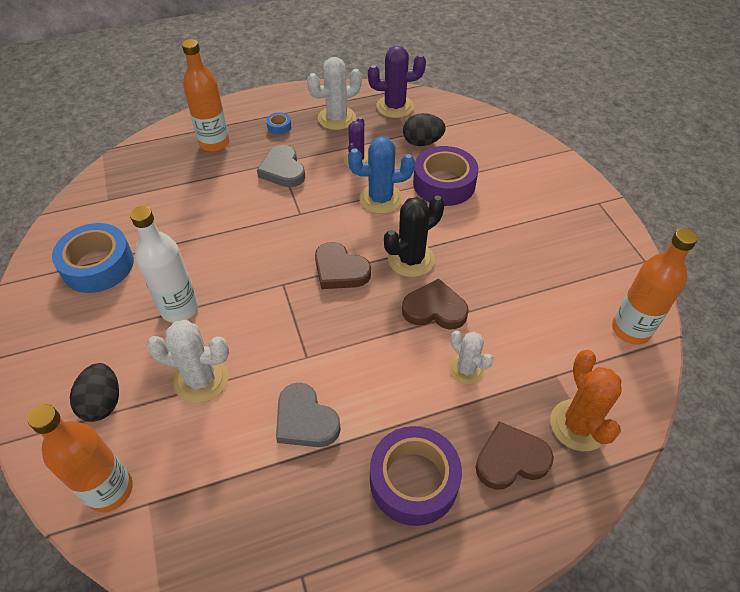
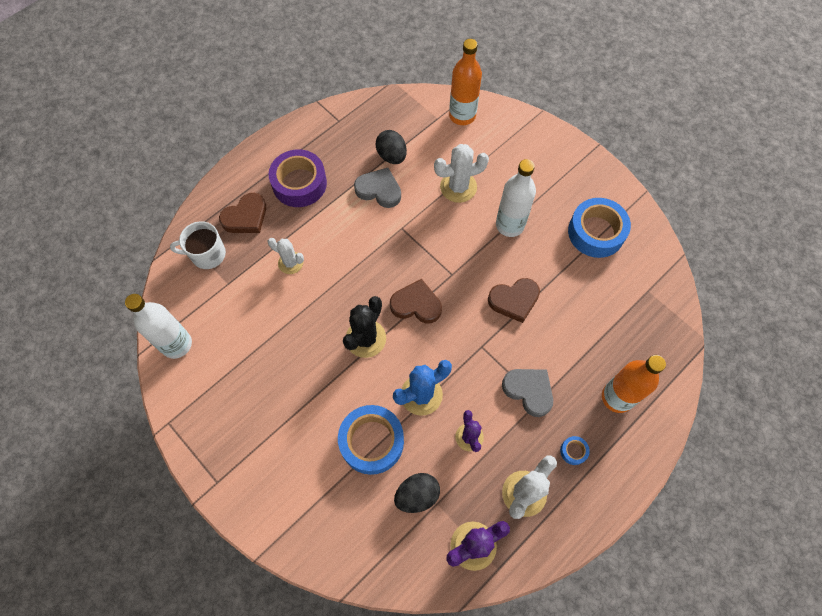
camera: 155 degrees right, 15 degrees up
(103, 403) = (505, 151): black egg -> black egg (391, 156)
(434, 309) = (329, 300): brown heart -> brown heart (514, 300)
(444, 184) = (372, 441): purple tape -> blue tape
(578, 425) = (207, 254): orange cactus -> white mug
(631, 330) = (177, 344): orange bottle -> white bottle

